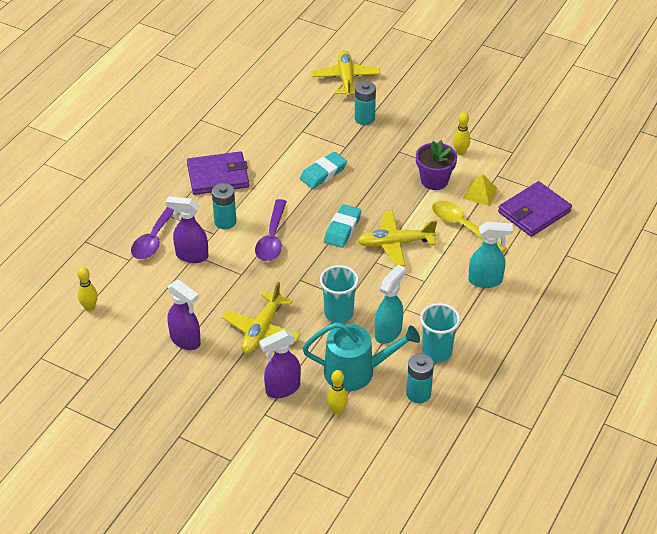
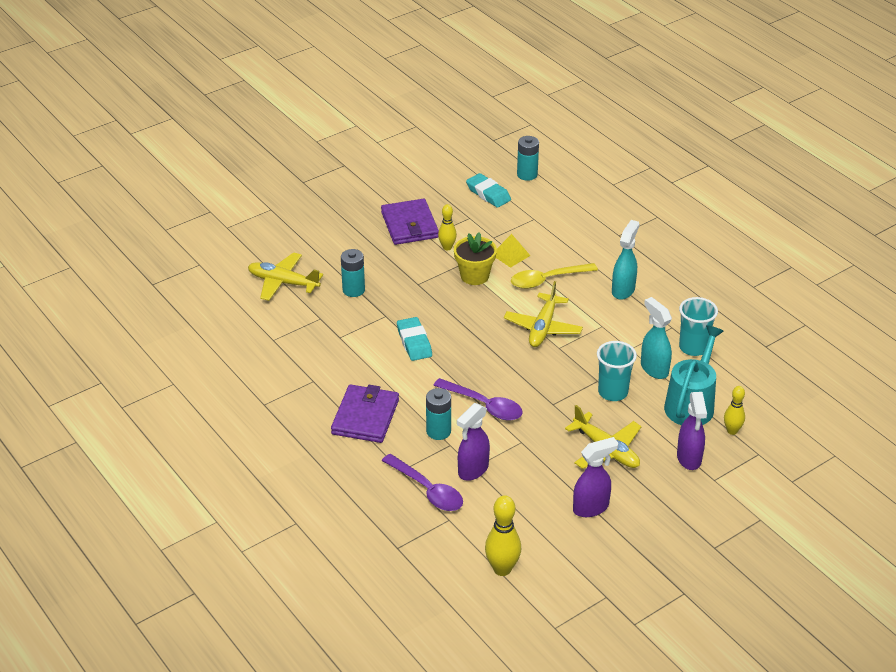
camera: 65 degrees left, 5 degrees down
(89, 307) = (502, 569): yellow bowling pin -> yellow bowling pin, size x1.58
(342, 229) = (502, 354): turquoise eraser -> turquoise eraser (488, 194)
(418, 394) = (736, 375): turquoise battery -> turquoise battery (527, 174)
(434, 180) = (474, 276): purple flower pot -> yellow flower pot
(534, 212) = (555, 233): purple wallet -> purple wallet (409, 225)

